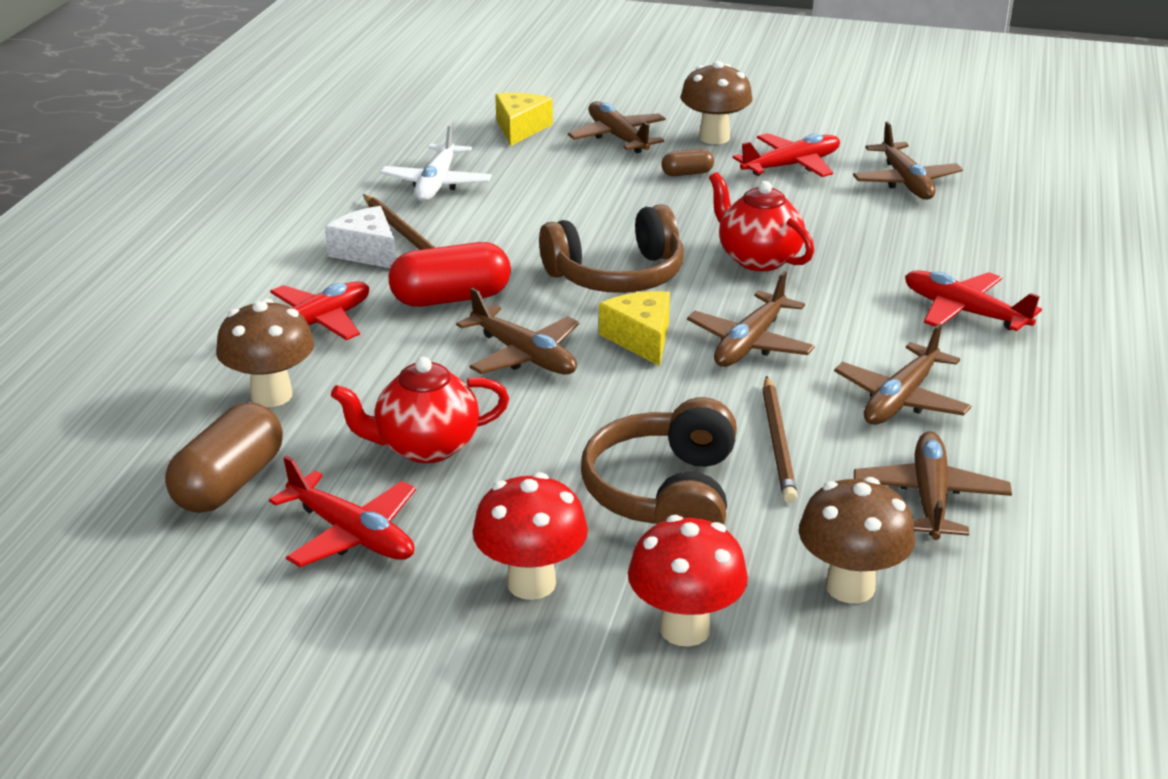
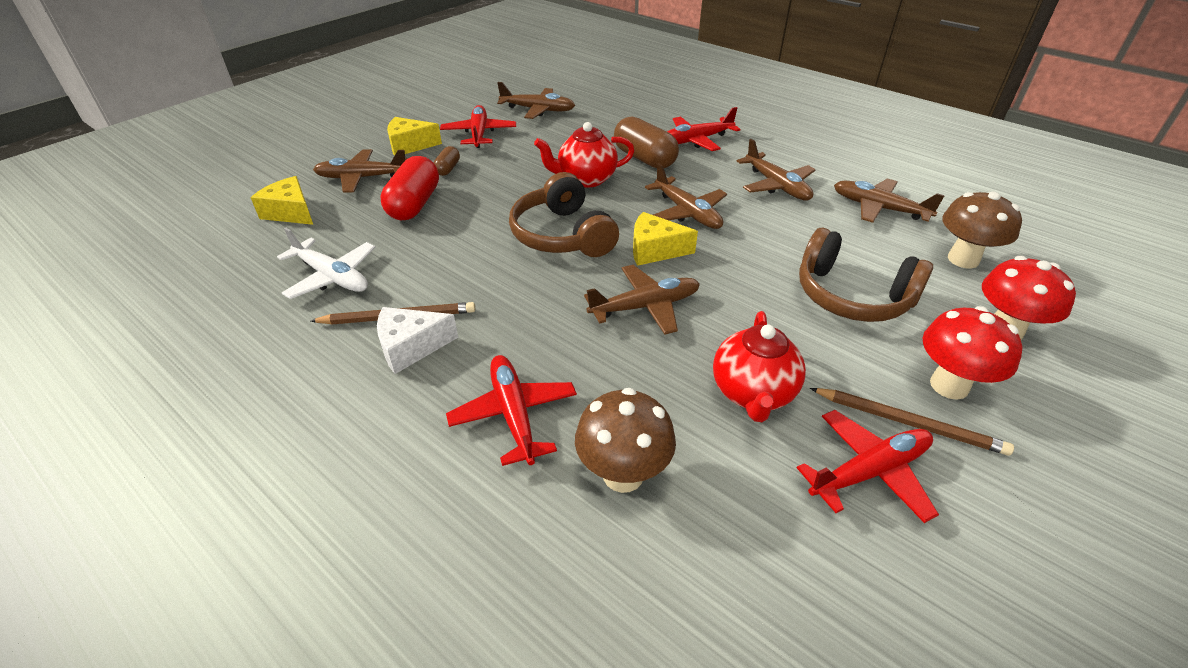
camera: 65 degrees left, 10 degrees up
(229, 483) = (765, 544): brown capsule -> brown capsule (644, 158)
(451, 298) = (532, 320): red capsule -> red capsule (414, 204)
(617, 275) = (562, 235): brown headphones -> brown headphones turned 150 degrees clockwise
(714, 137) = (410, 145): brown mushroom -> yellow cheese
(778, 443) = (807, 237): brown pencil -> brown pencil (909, 423)

